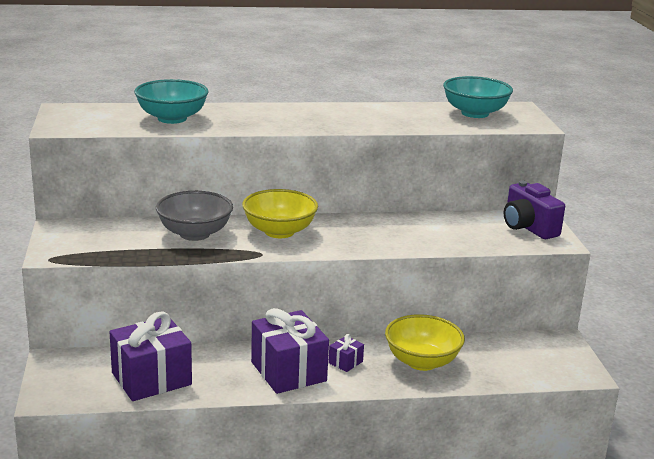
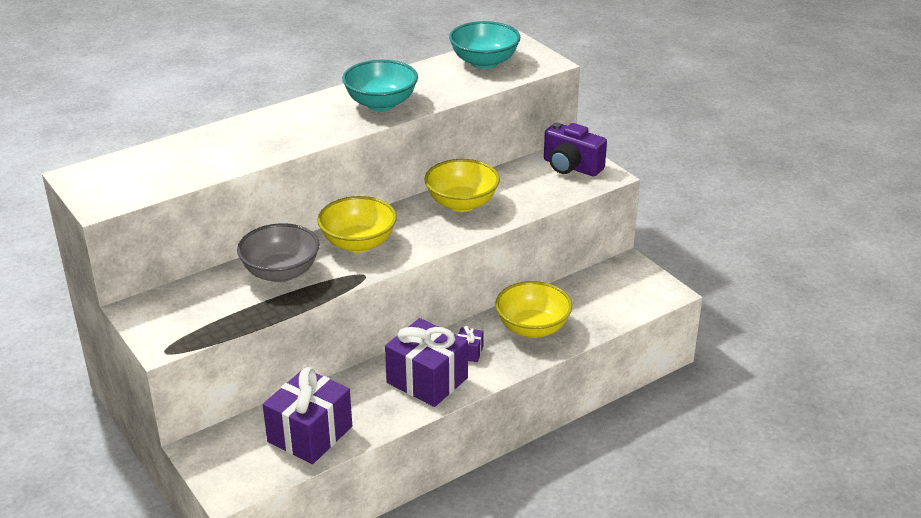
camera: 25 degrees left, 10 degrees up
(172, 118) = (206, 155): turquoise bowl -> turquoise bowl (381, 104)
(398, 228) = (462, 203): none -> yellow bowl

